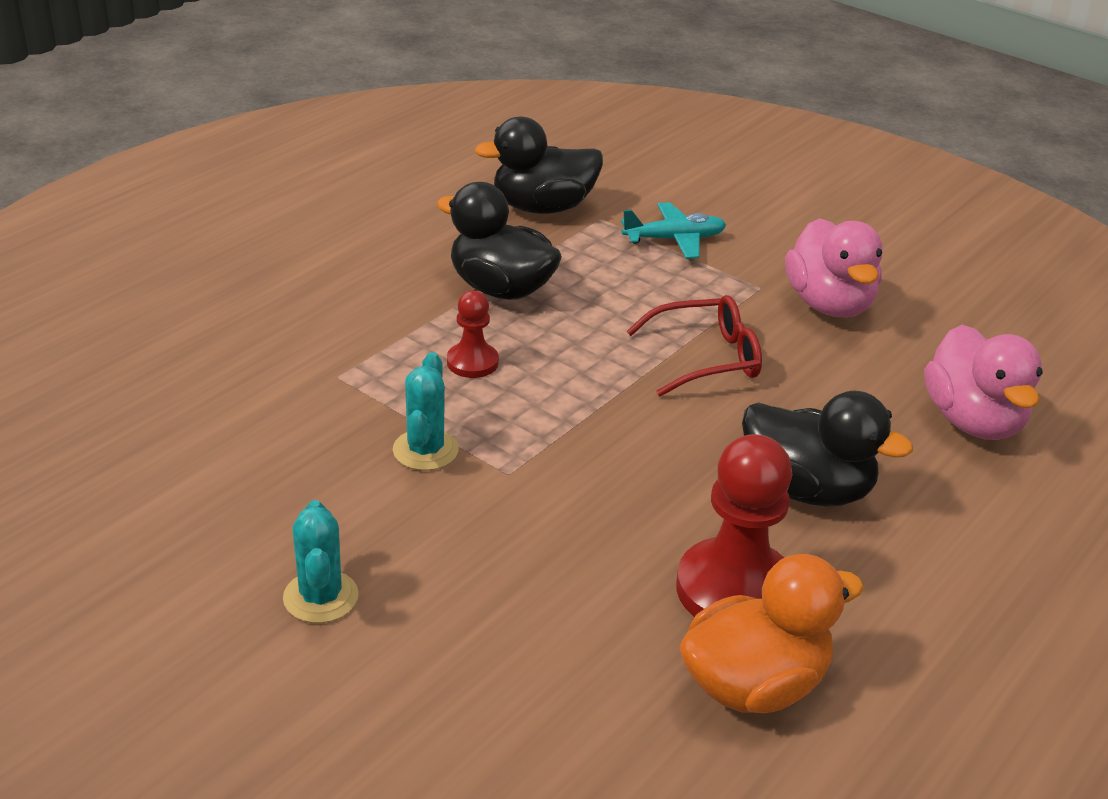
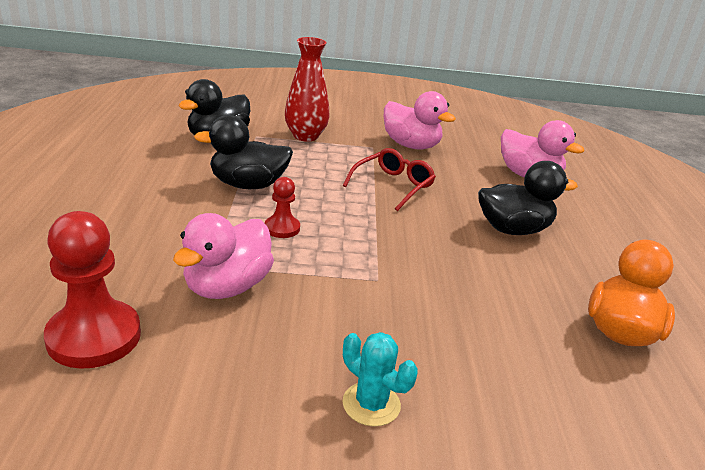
camera: 40 degrees left, 5 degrees down
(325, 408) = (227, 286): none -> pink duck
(425, 450) = (318, 286): turquoise cactus -> none
(674, 239) = (305, 136): turquoise plane -> red vase
(734, 589) = (551, 289): red pawn -> red pawn (94, 336)

